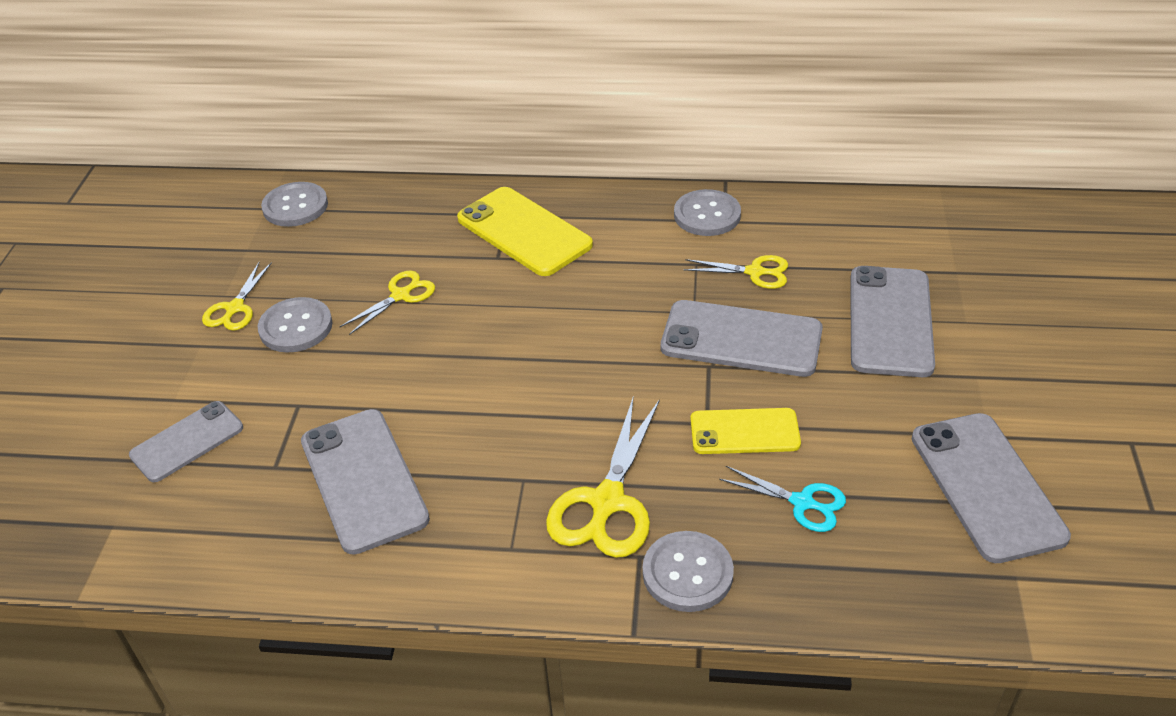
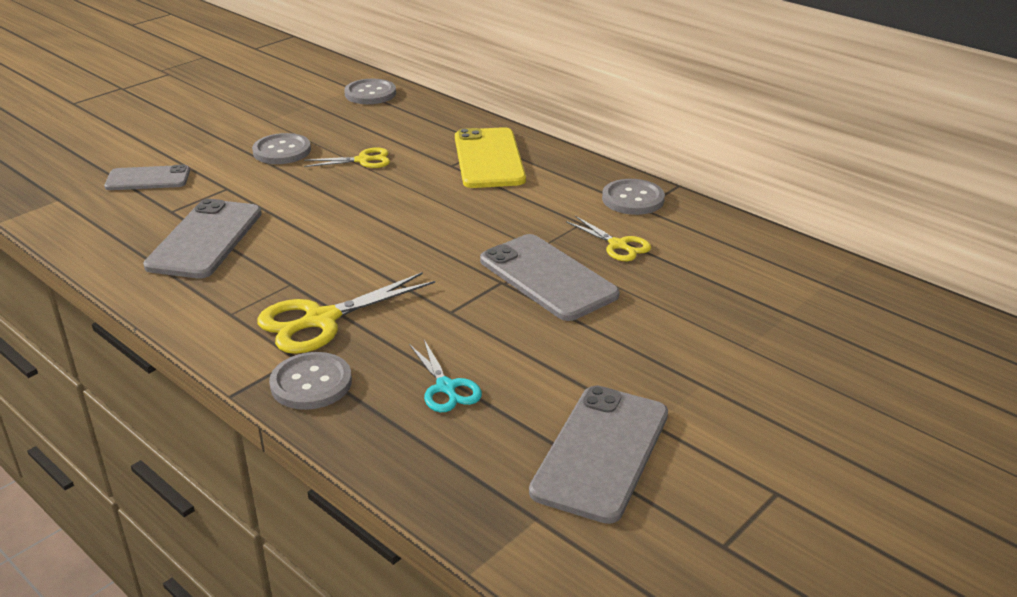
camera: 35 degrees right, 10 degrees down
(235, 308) = (264, 129): yellow scissors -> none
(744, 432) = (468, 329): yellow phone -> none
(890, 321) = (681, 318): grey phone -> none

